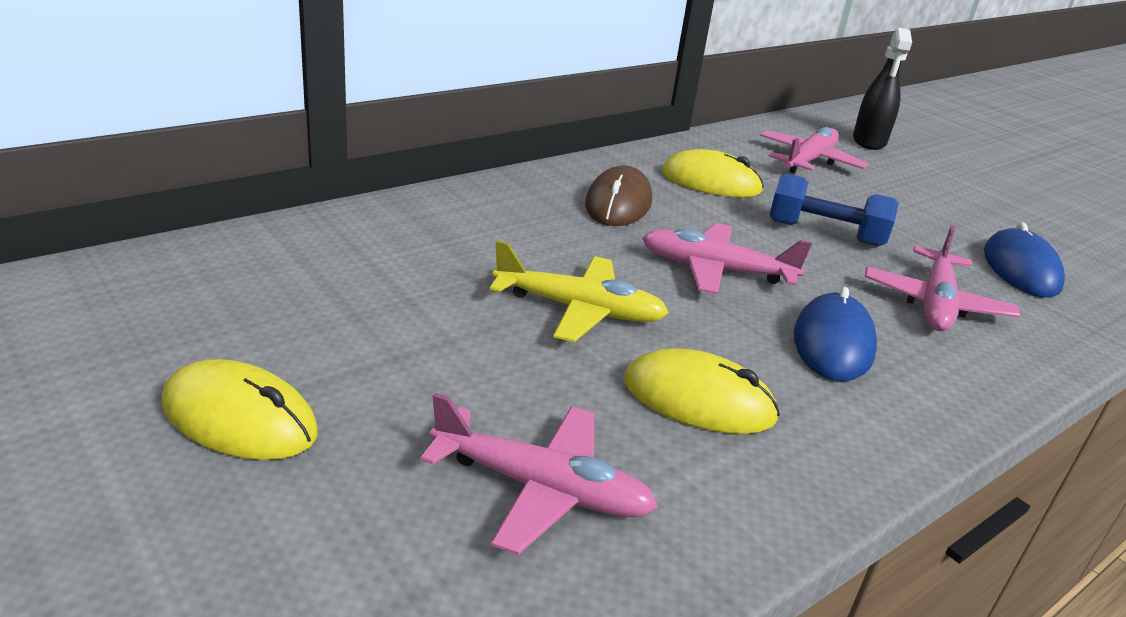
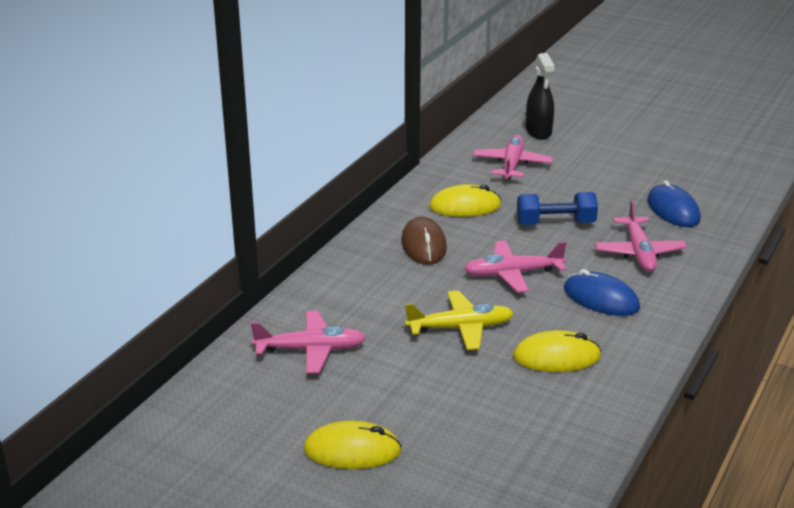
camera: 20 degrees left, 0 degrees up
(540, 488) = (518, 428): pink plane -> pink plane (310, 350)
(833, 343) = (601, 298): blue mouse -> blue mouse turned 45 degrees counterclockwise

